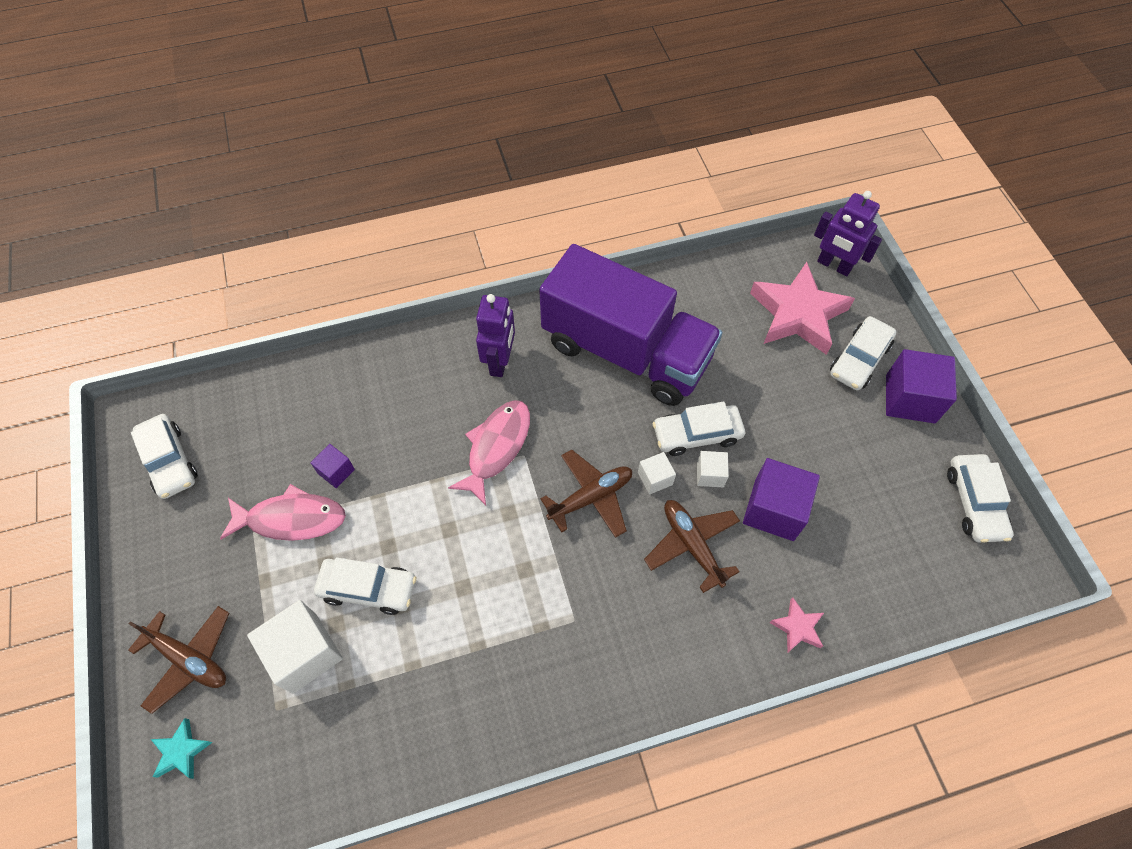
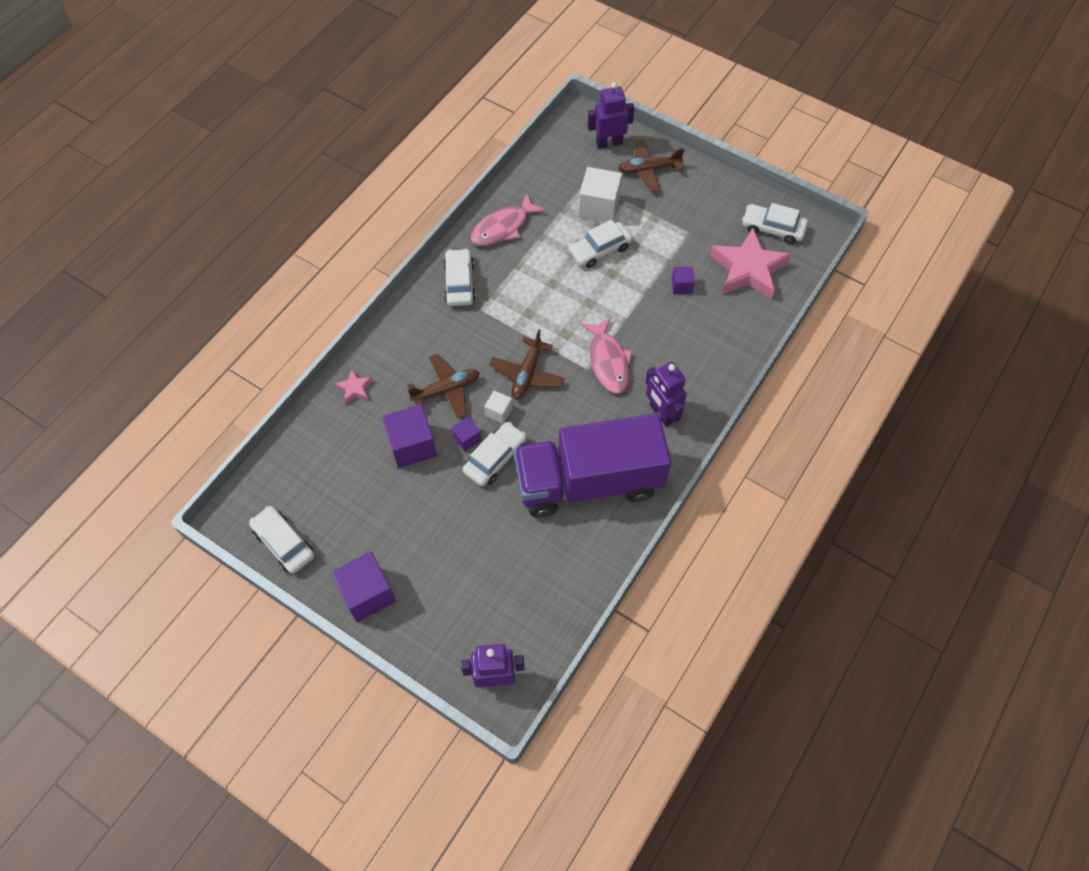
camera: 140 degrees right, 0 degrees up
(181, 751) = (609, 143): turquoise star -> purple robot
(291, 519) = (676, 249): pink fish -> pink fish (503, 227)
(692, 545) = (446, 390): brown plane -> brown plane turned 45 degrees counterclockwise
(710, 474) = (467, 438): white cube -> purple cube
(798, 314) = (492, 606): pink star -> pink star (748, 269)
(859, 359) = (422, 600): white car -> white car (459, 283)

